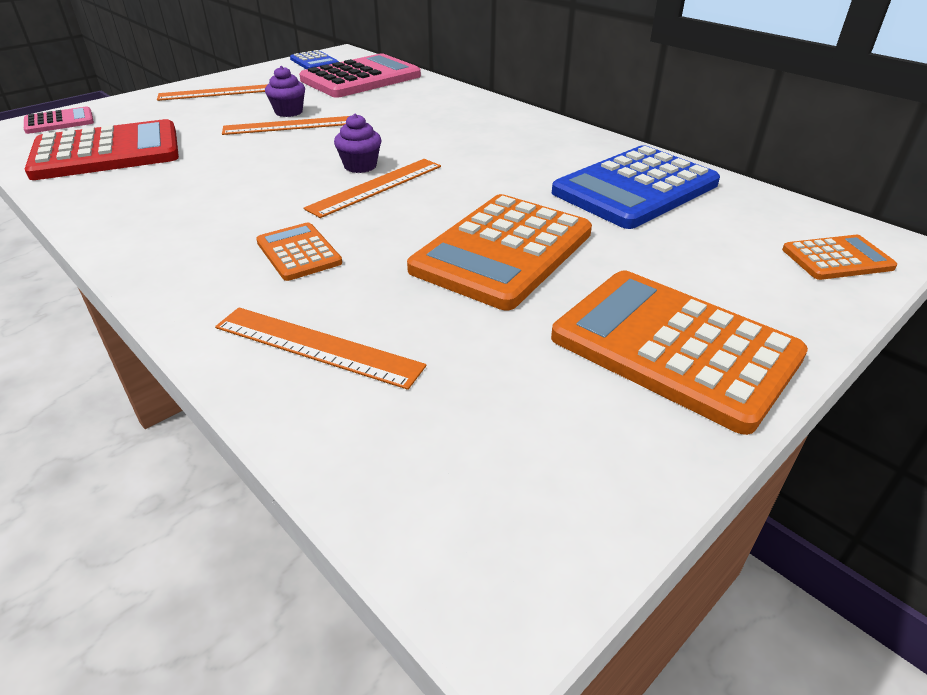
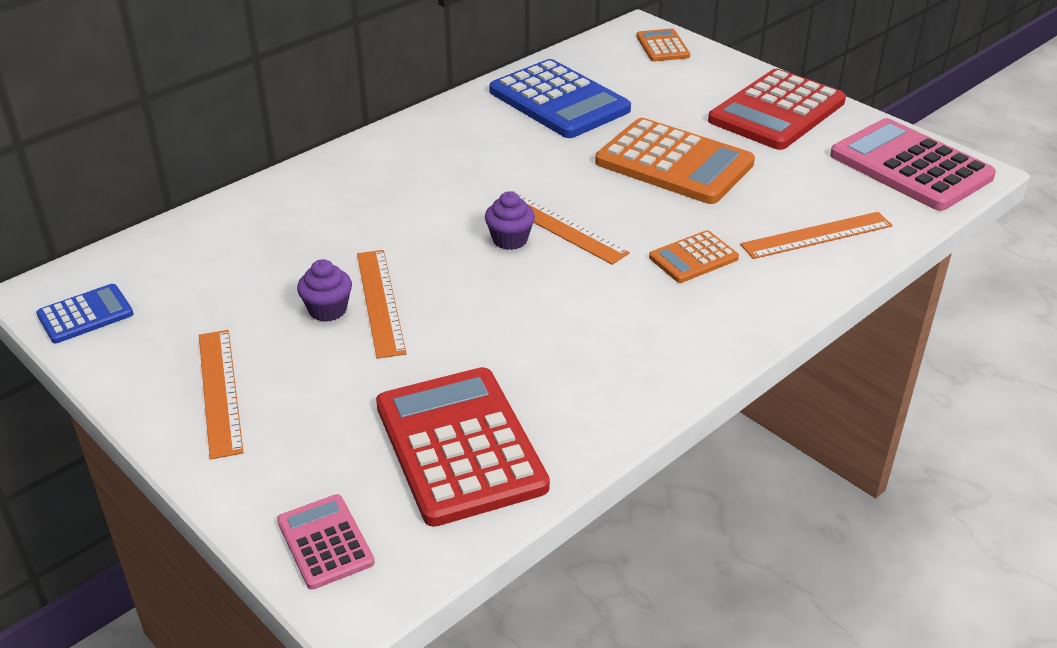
camera: 90 degrees left, 0 degrees up
(317, 346) = (817, 235): orange ruler -> orange ruler turned 45 degrees clockwise
(361, 78) = (193, 262): pink calculator -> pink calculator (910, 166)
(674, 347) = (777, 111): orange calculator -> red calculator

